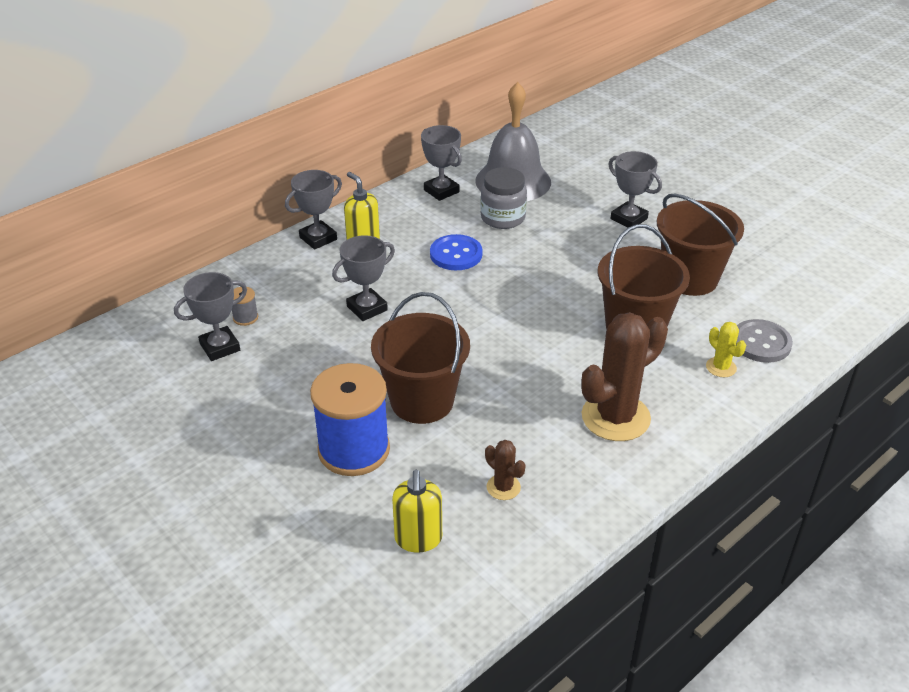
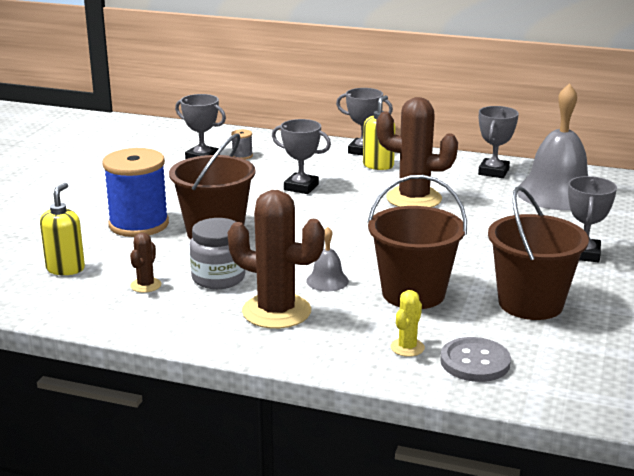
camera: 60 degrees right, 15 degrees down
(418, 539) = (65, 269): yellow soap dispenser -> yellow soap dispenser turned 135 degrees clockwise
(456, 254) = (413, 198): blue button -> brown cactus
(503, 218) = (493, 203): grey jar -> grey jar (218, 278)
(579, 366) = (327, 281): none -> grey bell

